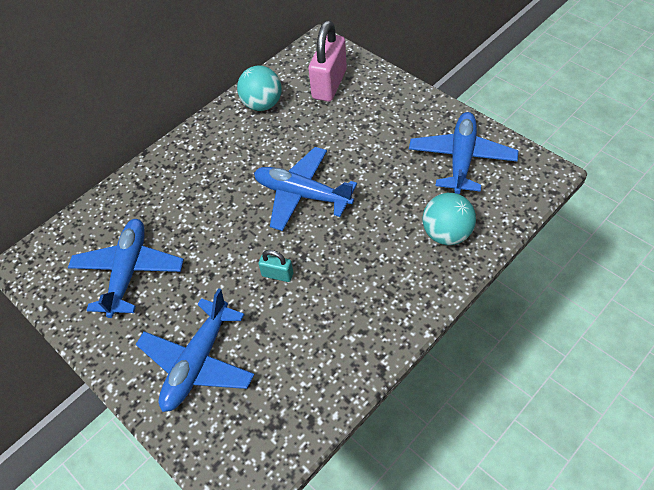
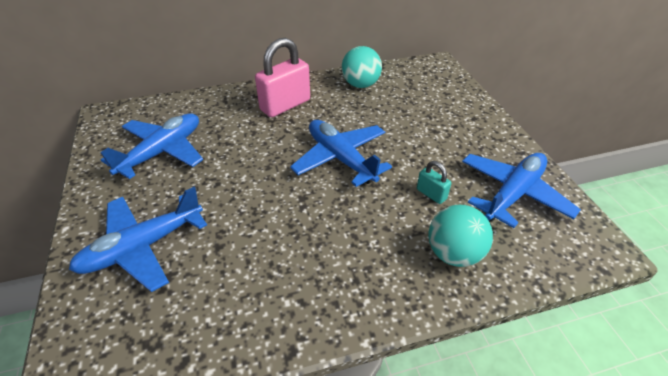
camera: 25 degrees right, 10 degrees down
(277, 275) = (268, 210): turquoise padlock -> turquoise padlock (431, 194)
(329, 84) = (426, 91): pink padlock -> pink padlock (285, 105)

